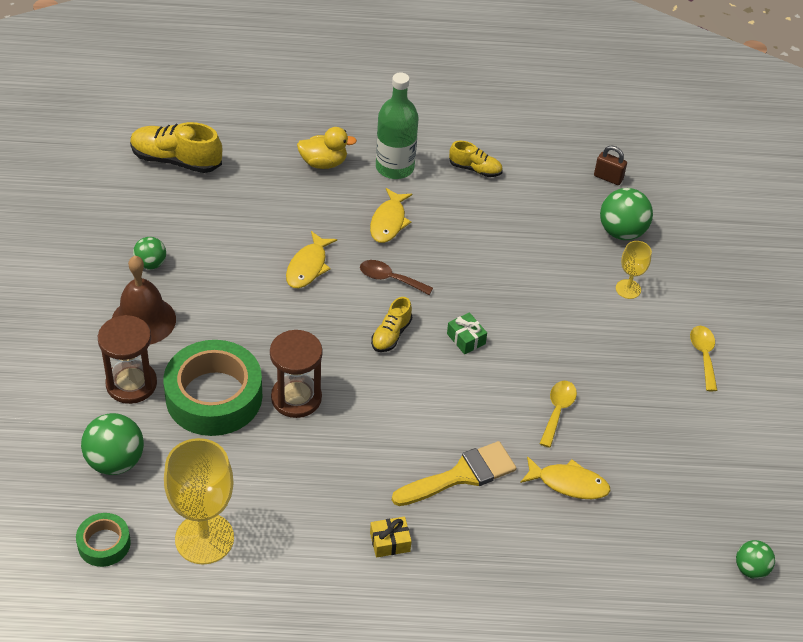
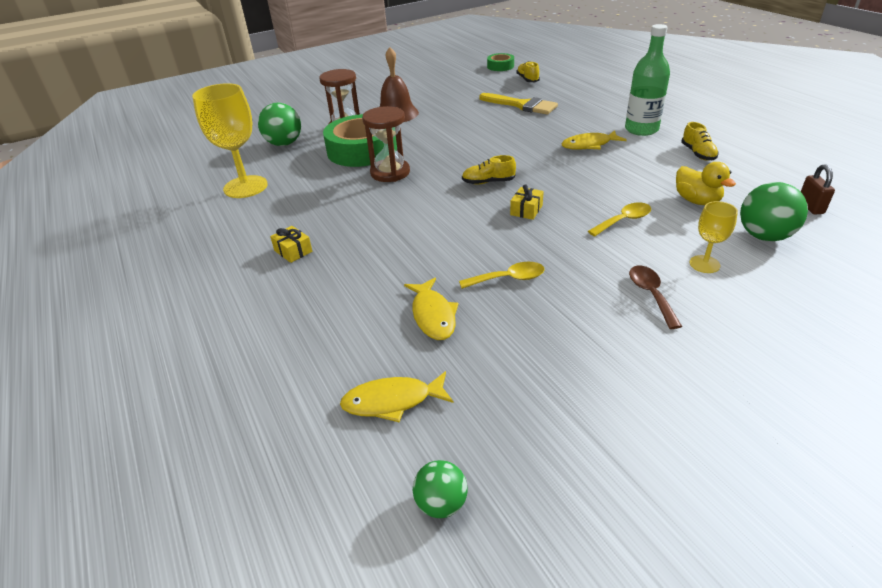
camera: 65 degrees right, 10 degrees down
(104, 544) = (220, 162): green tape -> green tape (500, 66)
(151, 264) = (441, 101): green ball -> none
(176, 160) = (527, 79): yellow shoe -> yellow shoe, size x0.58
(308, 267) = (506, 137): yellow fish -> yellow fish (392, 401)
(323, 163) = (601, 110): yellow duck -> yellow duck (697, 201)
(390, 279) = (538, 163): brown spoon -> brown spoon (651, 294)
(461, 475) = (387, 257): yellow brush -> yellow brush (522, 105)
(466, 339) = (526, 210): green gift -> yellow gift
(703, 355) = (699, 343): yellow spoon -> yellow spoon (624, 220)

